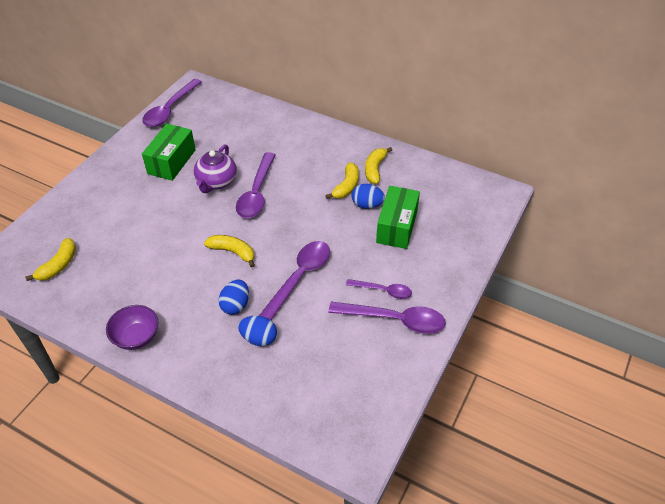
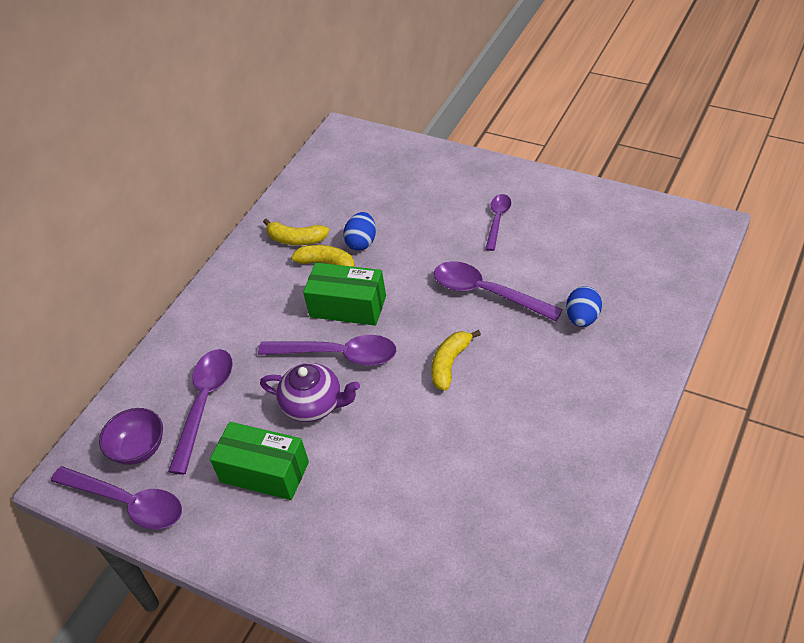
camera: 85 degrees left, 0 degrees up
(59, 265) = (493, 573): yellow banana -> none
(136, 337) = (604, 440): purple bowl -> purple bowl (138, 448)
(235, 305) = (537, 347): blue egg -> none
(395, 320) = (537, 209): purple spoon -> purple spoon (204, 404)
(397, 227) = (398, 214): green box -> green box (348, 306)

